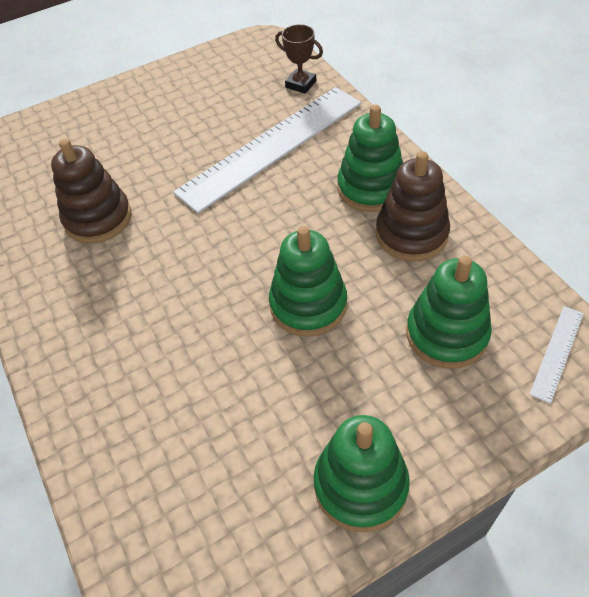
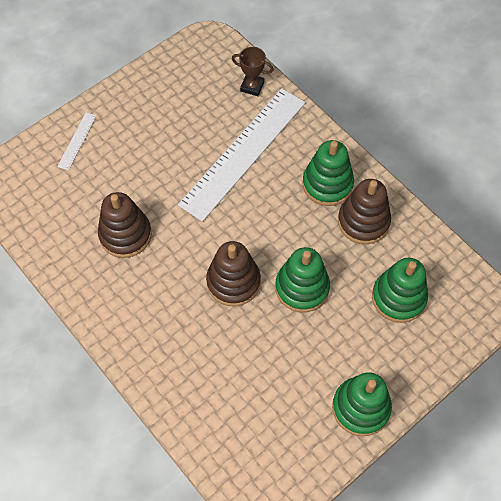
camera: 15 degrees left, 10 degrees up
(216, 287) = (233, 282): none -> brown stacking toy
(557, 352) = (470, 301): white ruler -> white ruler (77, 141)

